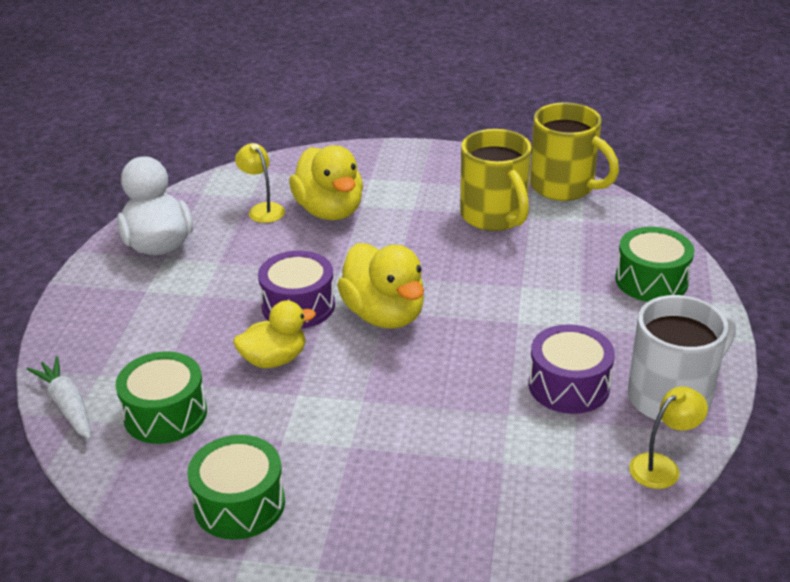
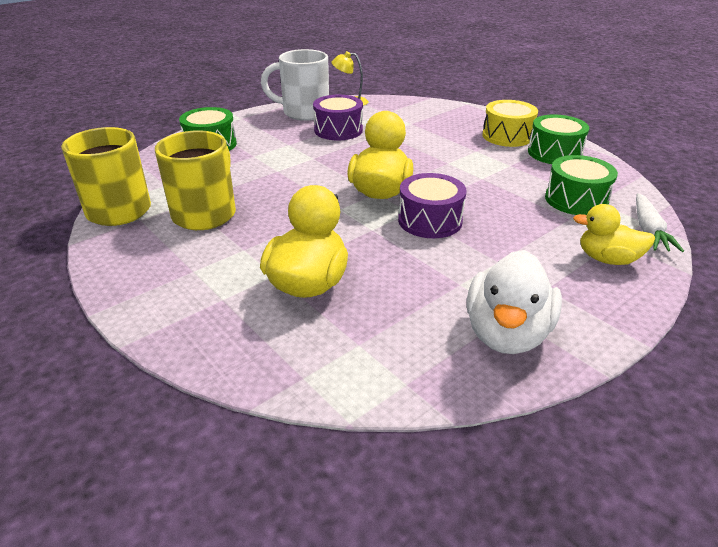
camera: 140 degrees left, 0 degrees up
(262, 209) = (364, 319): yellow lamp -> none
(274, 359) = (480, 198): yellow duck -> yellow duck (607, 259)
(336, 511) = (507, 136): none -> yellow drum

